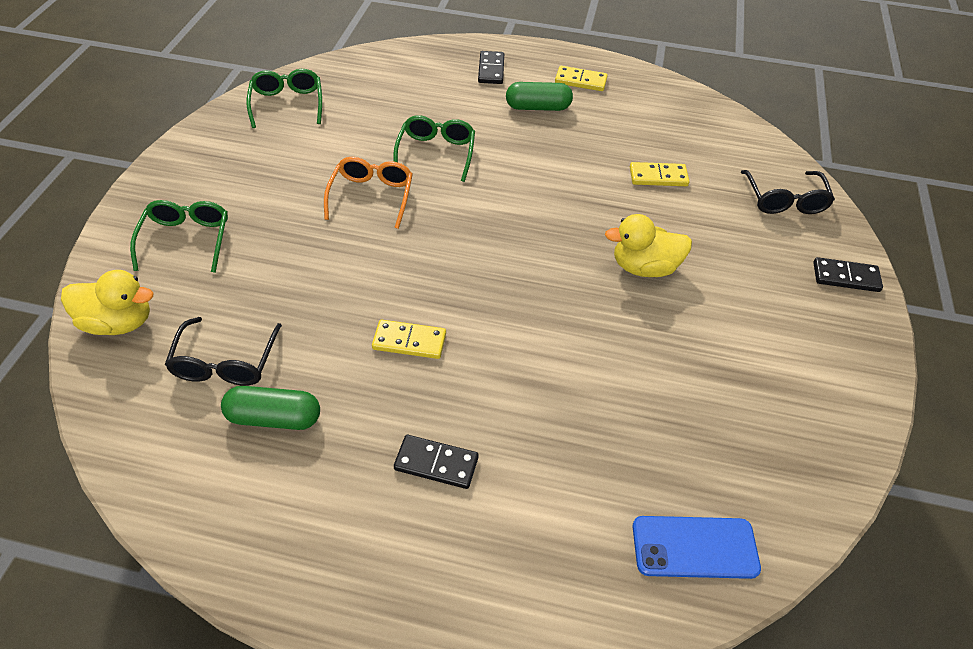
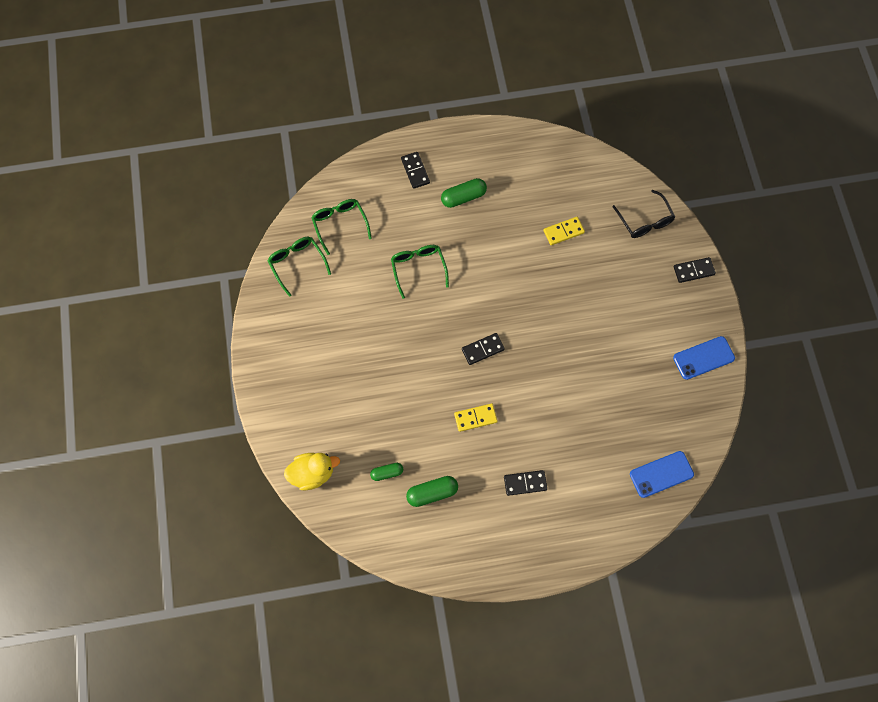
camera: 20 degrees left, 20 degrees up
(186, 239) = (309, 402): green glasses -> green glasses (340, 224)
(225, 363) = (387, 473): black glasses -> green capsule
(371, 196) = (398, 322): orange glasses -> none
(471, 263) = (482, 349): none -> black domino
(580, 81) = (480, 158): yellow domino -> none
(644, 267) = (580, 311): yellow duck -> none
(832, 394) = (703, 358): none -> blue phone

